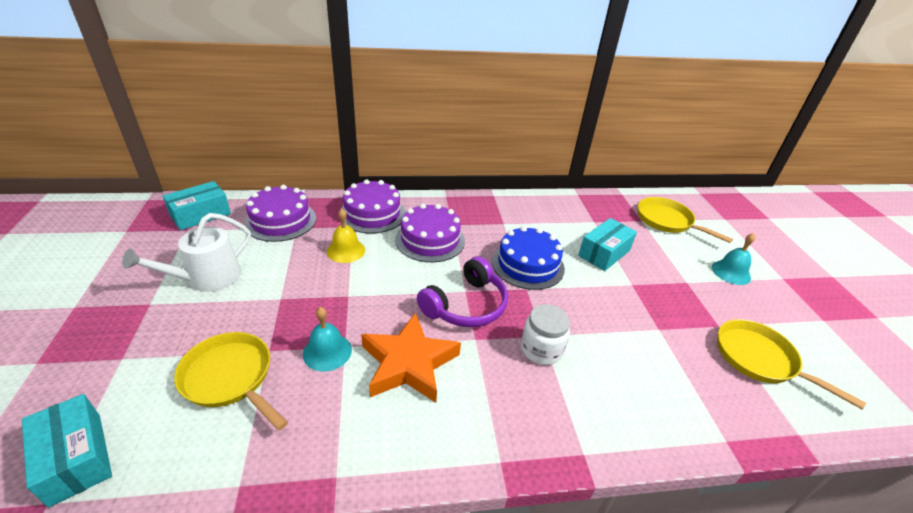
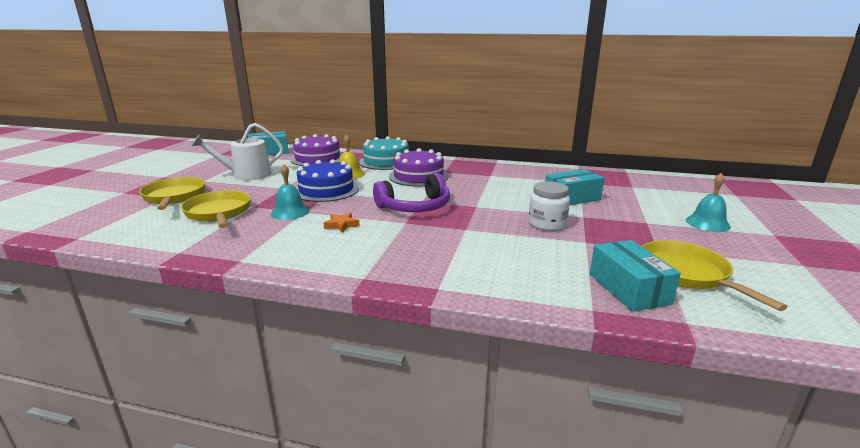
camera: 25 degrees right, 15 degrees down
(76, 458) = (107, 226): turquoise box -> turquoise box (628, 289)
(372, 213) = (386, 161): purple cake -> turquoise cake
(408, 363) = (341, 225): orange star -> orange star, size x0.41
(527, 264) = (490, 195): blue cake -> blue cake (326, 190)
(541, 349) = (456, 235): white jar -> white jar (547, 224)
(667, 221) = (661, 189): yellow pan -> yellow pan (174, 197)

